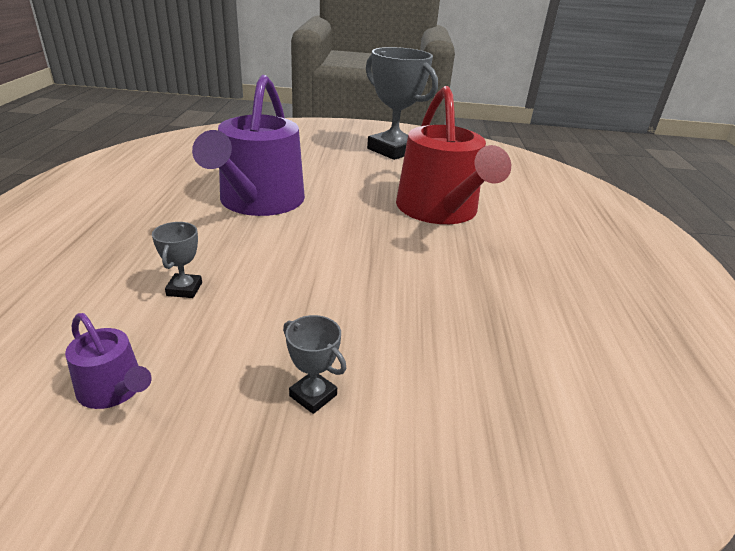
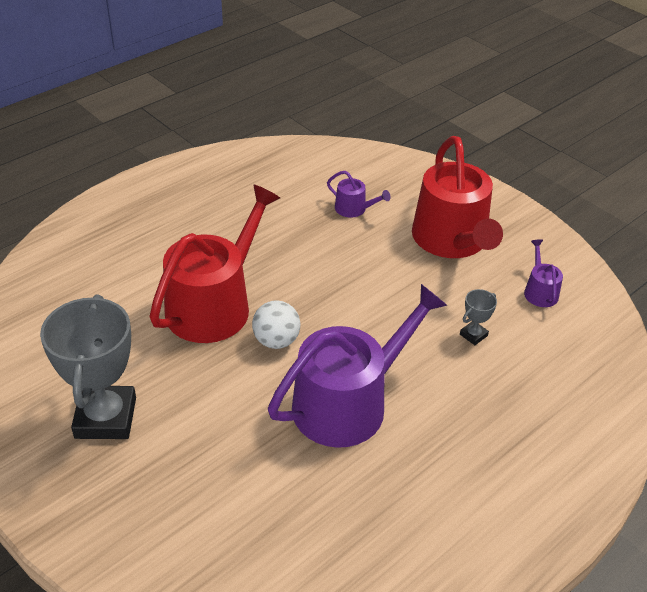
camera: 135 degrees left, 10 degrees up
(313, 395) = (452, 241): grey trophy -> red watering can
(361, 210) = (276, 341): none -> white ball
(490, 360) = (354, 209): none -> purple watering can

